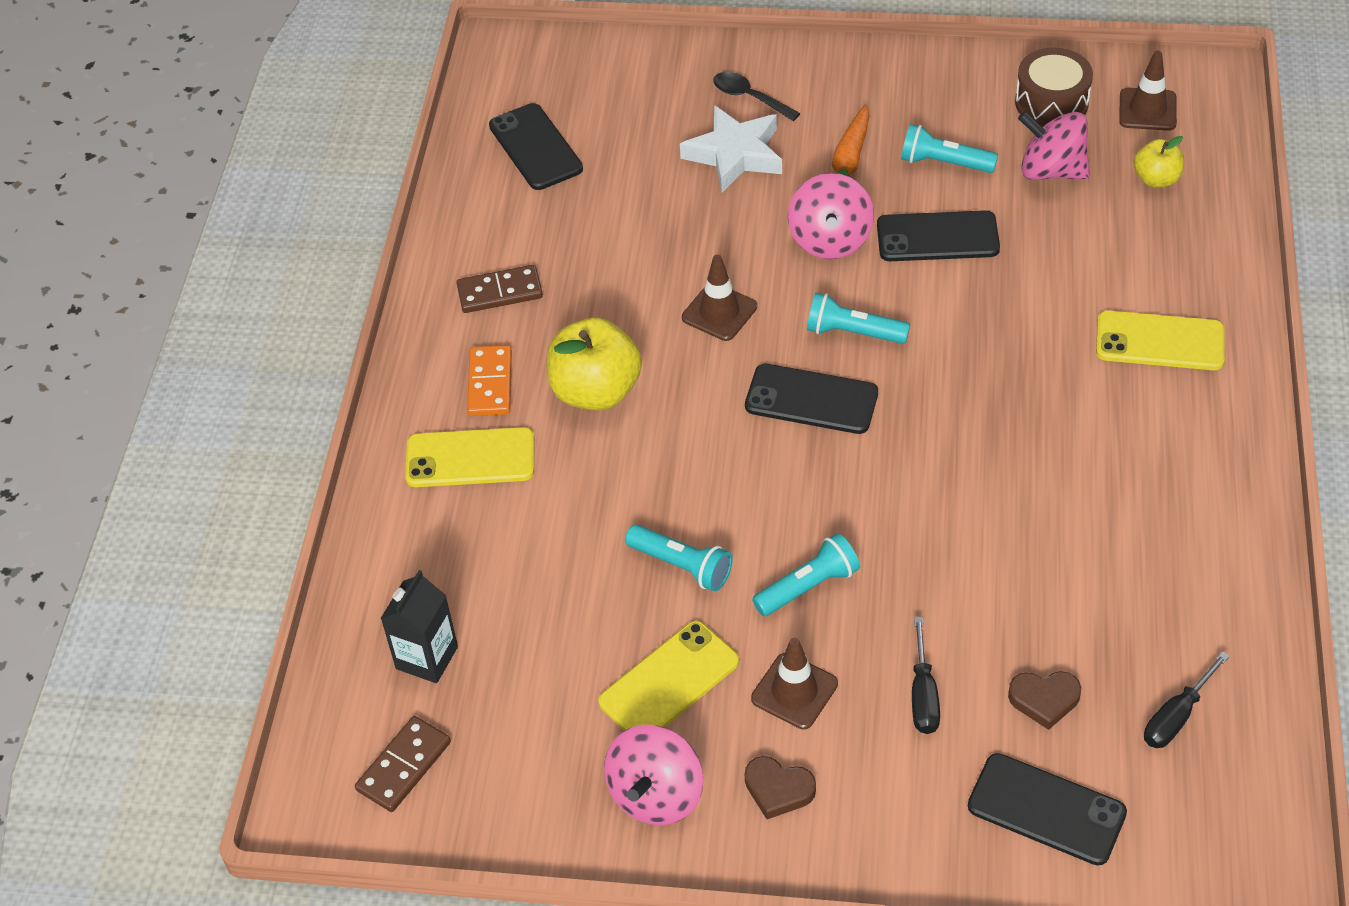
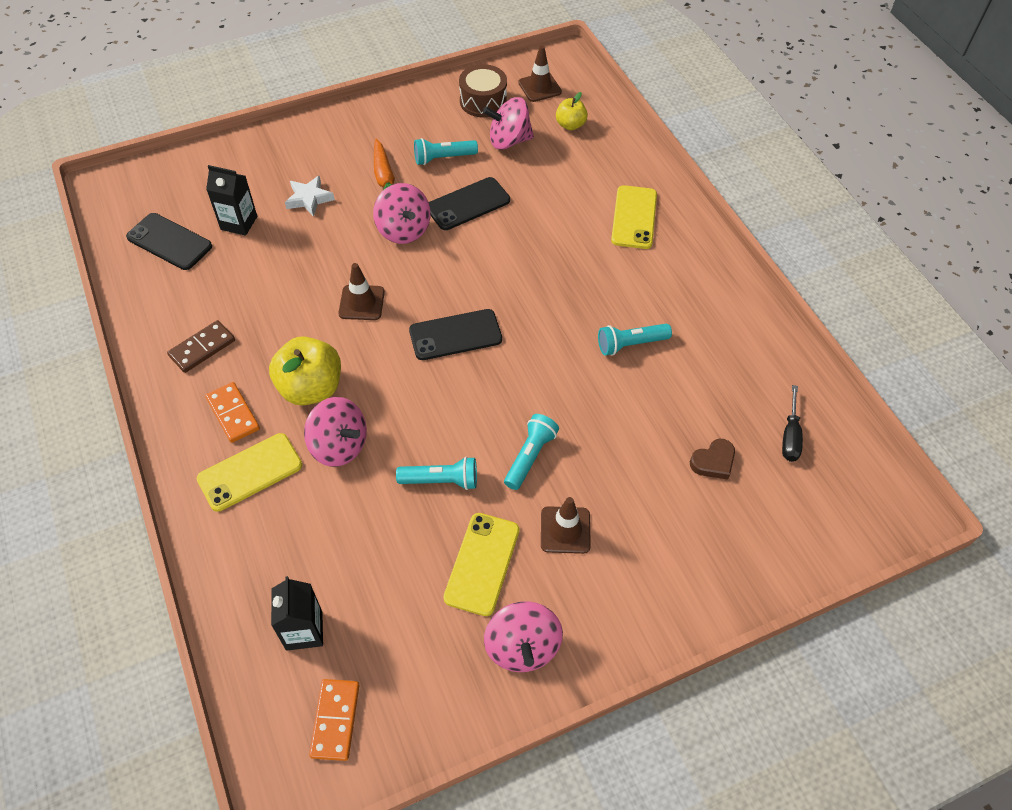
camera: 35 degrees left, 5 degrees up
(403, 766) = (335, 720): brown domino -> orange domino
(588, 472) = (339, 445): none -> pink spinning top
(630, 154) = (239, 223): none -> black carton
(735, 154) = (309, 199): white star -> white star, size x0.66
(749, 97) = (296, 160): black spoon -> none
(778, 789) = (597, 601): brown heart -> none
(853, 332) = (454, 282): turquoise flashlight -> turquoise flashlight (630, 344)
(923, 694) = (643, 493): black screwdriver -> none
(1046, 810) = (759, 530): black phone -> none
(1159, 341) = (634, 217): yellow phone -> yellow phone turned 60 degrees counterclockwise

